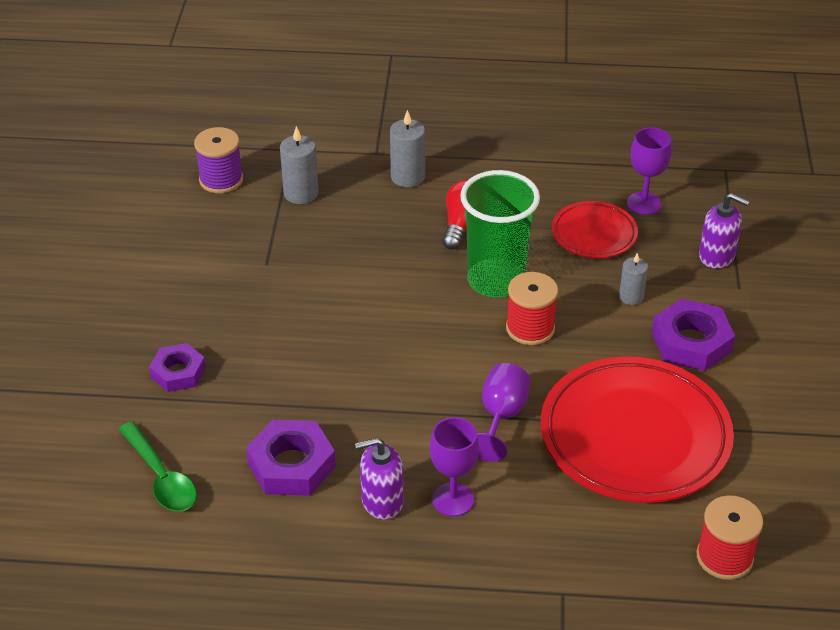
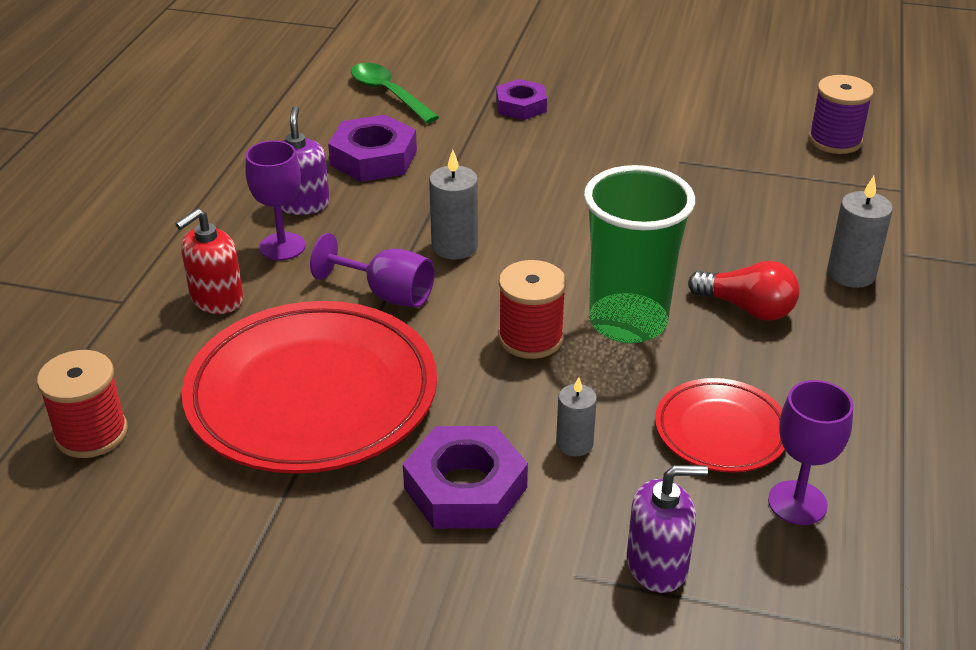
camera: 100 degrees right, 5 degrees down
(161, 477) = (389, 94): green spoon -> green spoon turned 75 degrees clockwise
(301, 193) = (811, 191): grey candle -> grey candle (454, 246)
(540, 526) = (216, 299): none -> red soap dispenser
(716, 256) = (657, 565): purple soap dispenser -> purple soap dispenser turned 135 degrees counterclockwise

